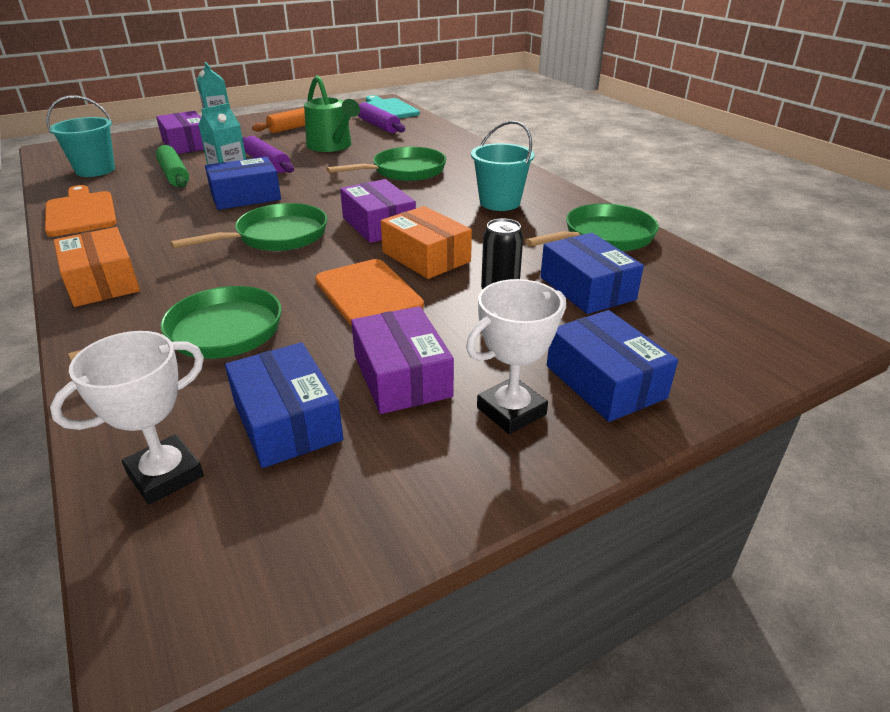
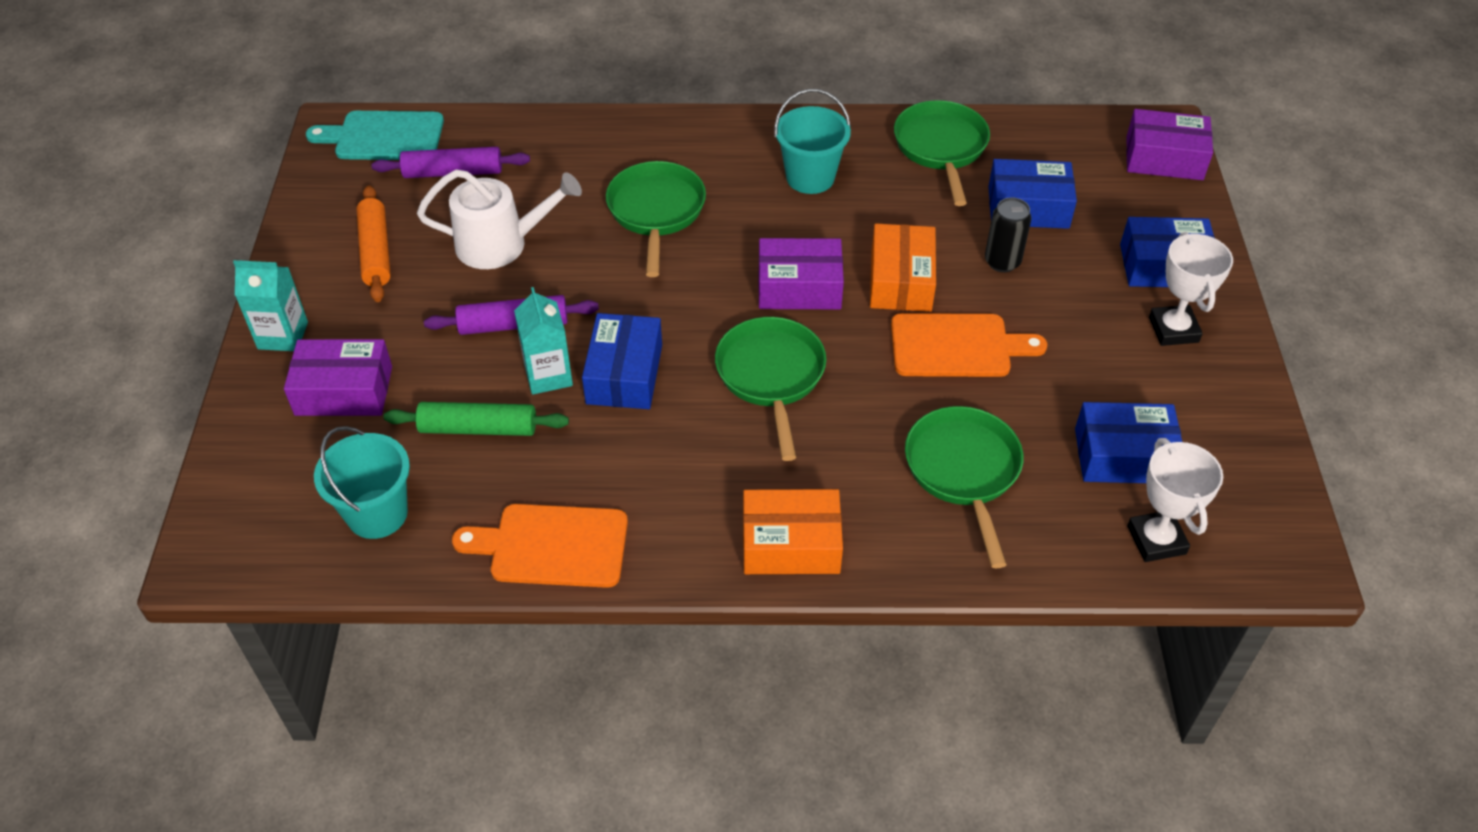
camera: 60 degrees left, 15 degrees up
(332, 146) = (500, 244): green watering can -> white watering can
(402, 376) = (1098, 371): purple box -> purple box (1164, 158)
(426, 257) = (901, 281): orange box -> orange box turned 75 degrees counterclockwise

